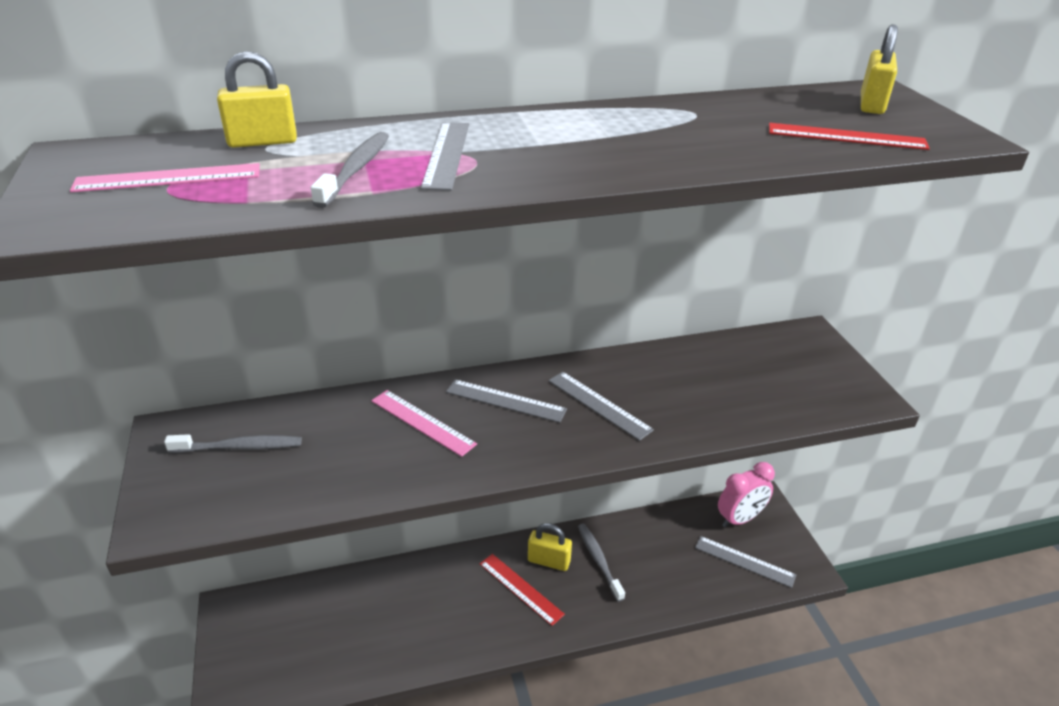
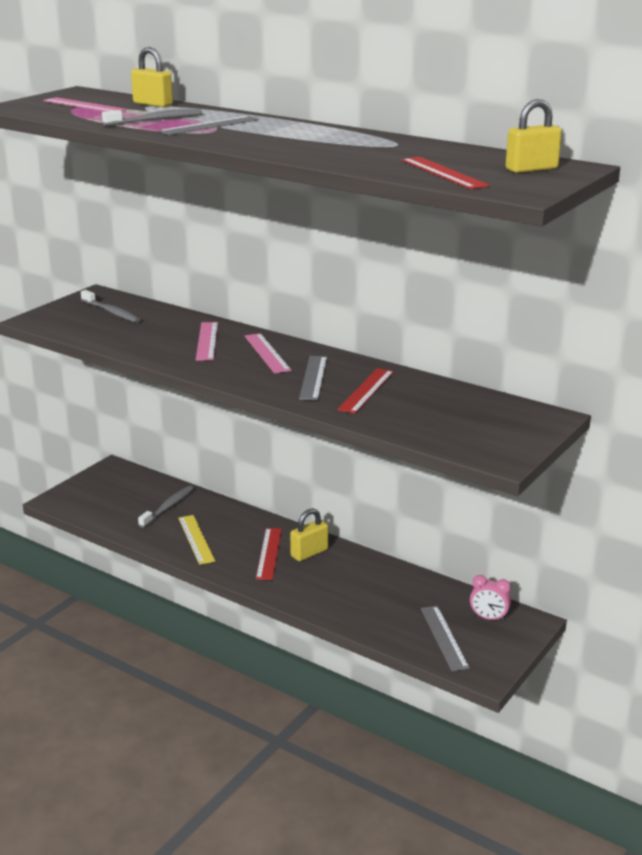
camera: 50 degrees right, 10 degrees down
(439, 626) = (196, 539): none -> yellow ruler
(505, 401) = (267, 353): grey ruler -> pink ruler
(549, 561) = (309, 553): yellow padlock -> yellow padlock turned 75 degrees clockwise
(599, 561) = (341, 572): grey toothbrush -> grey toothbrush (168, 507)
(662, 391) = (366, 390): none -> red ruler
(740, 519) = (488, 618): pink clock -> pink clock, size x0.65

